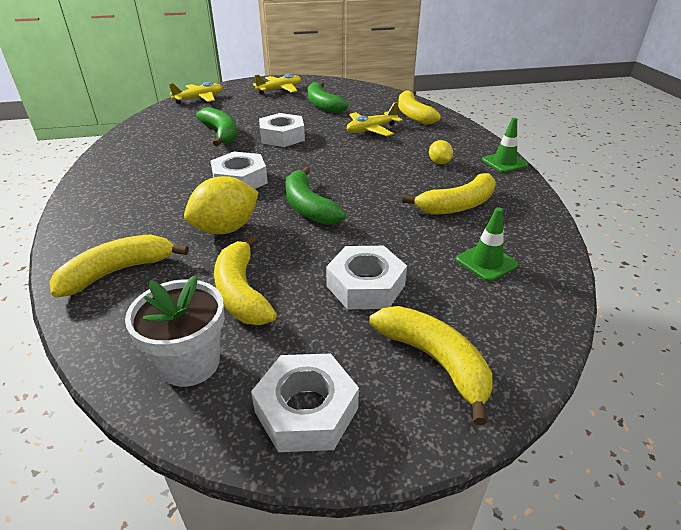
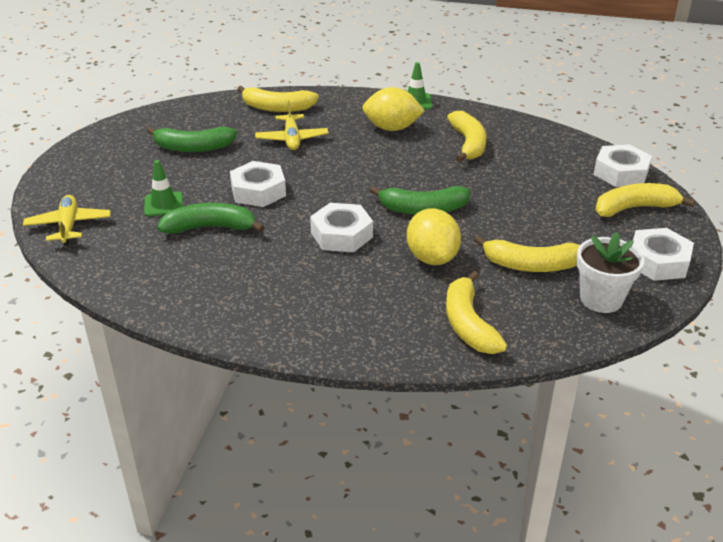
camera: 65 degrees left, 0 degrees up
(280, 90) = (108, 163): yellow plane -> none
(365, 285) = (550, 211): white nut -> white nut (621, 173)
(439, 163) = (392, 128): yellow lemon -> yellow lemon, size x1.94
(486, 262) = (548, 159): green traffic cone -> green traffic cone (163, 204)

